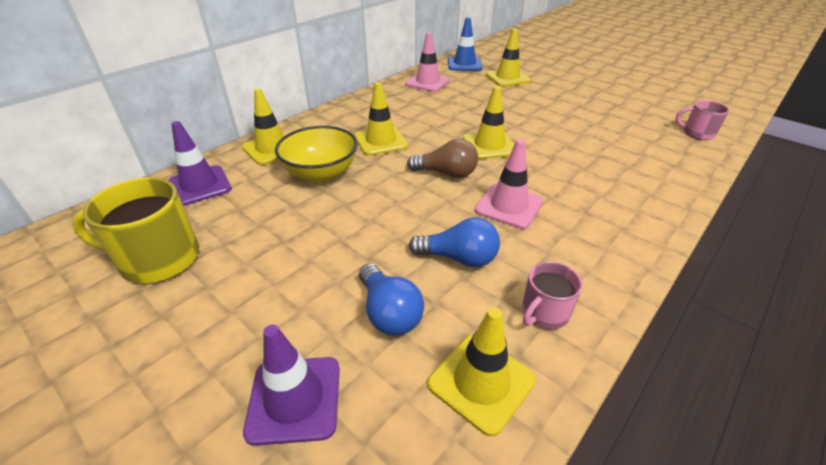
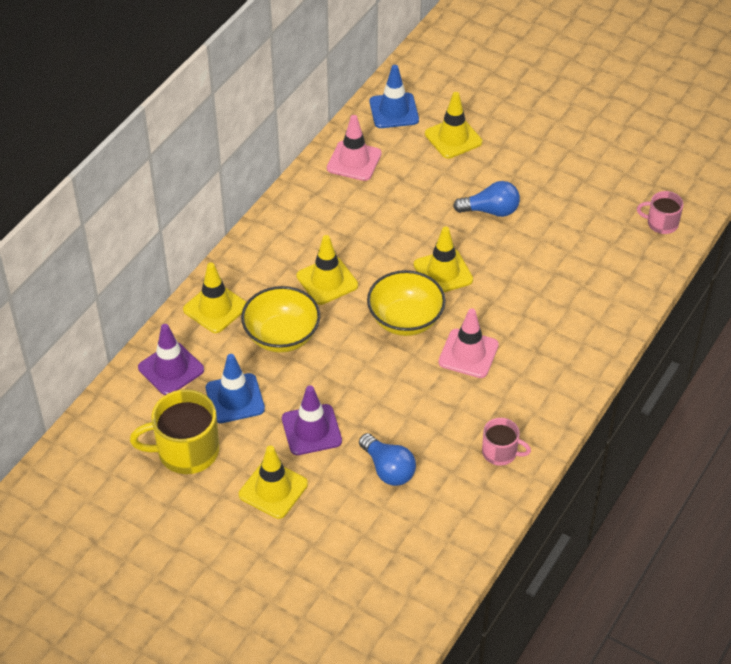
camera: 10 degrees left, 10 degrees up
(245, 216) = (235, 398): none -> blue traffic cone
(294, 399) = (344, 534): purple traffic cone -> purple traffic cone (311, 430)
(446, 173) = (405, 320): brown light bulb -> yellow bowl
(459, 258) = (432, 415): blue light bulb -> blue light bulb (491, 211)
(481, 382) = (460, 507): yellow traffic cone -> yellow traffic cone (273, 489)
(544, 312) = (500, 452): pink mug -> pink mug turned 105 degrees counterclockwise

